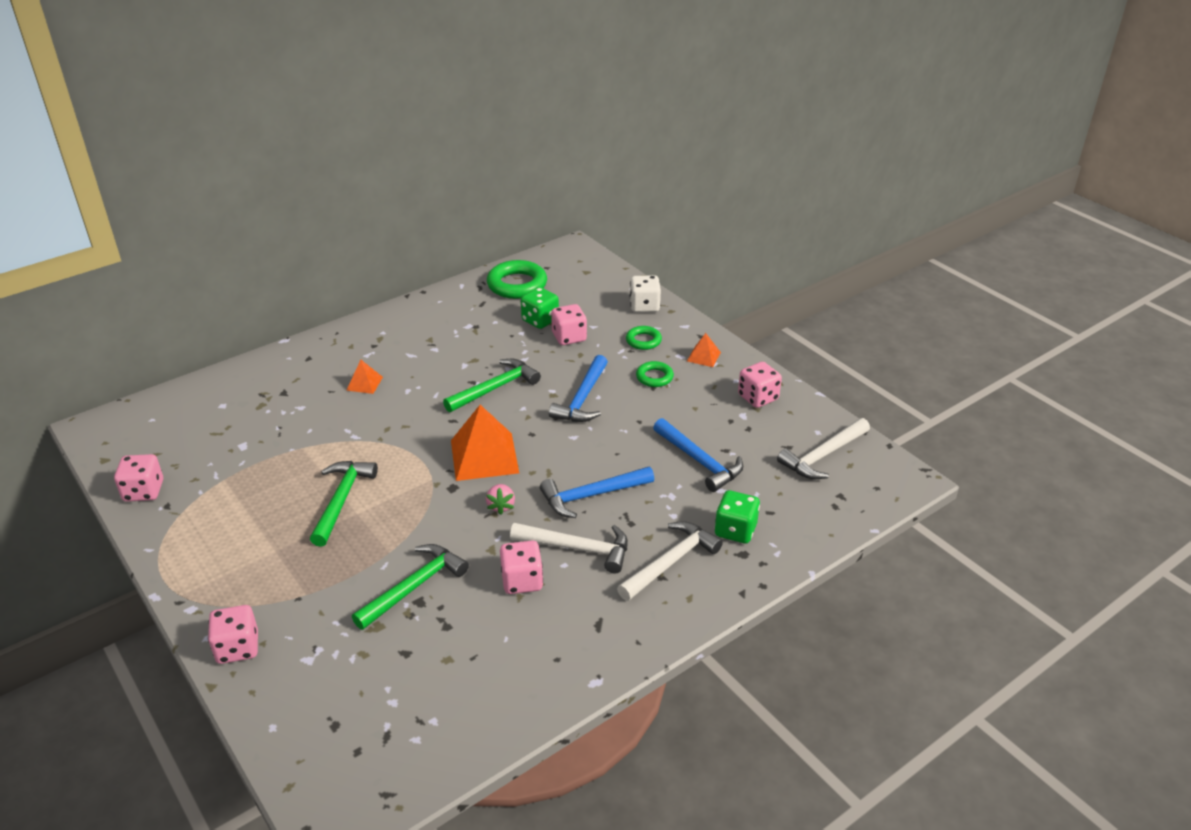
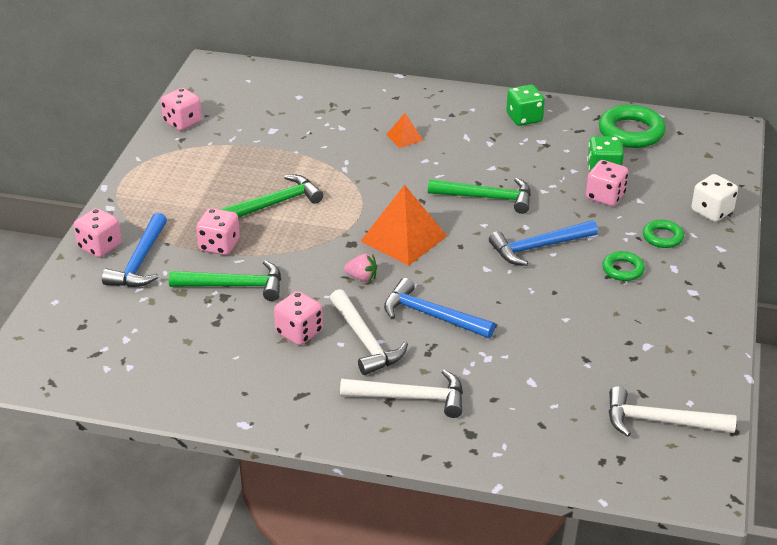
camera: 50 degrees right, 0 degrees up
(501, 506) = (362, 277): pink strawberry -> pink strawberry turned 120 degrees counterclockwise
(699, 461) = (551, 351): blue hammer -> blue hammer (140, 261)
(703, 356) = (693, 281): orange pyramid -> none
(735, 530) = (493, 415): green dice -> green dice (524, 118)
(758, 397) = (684, 342): pink dice -> pink dice (219, 245)

